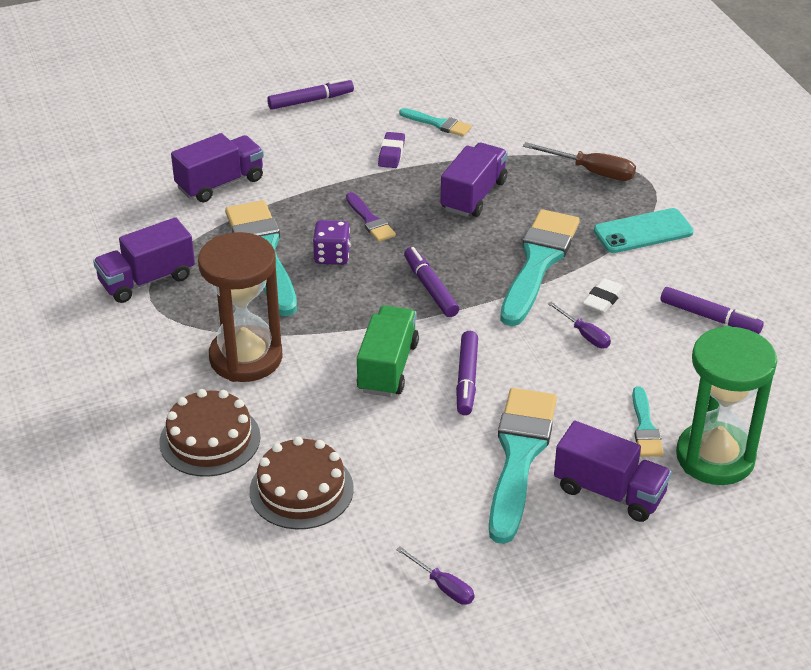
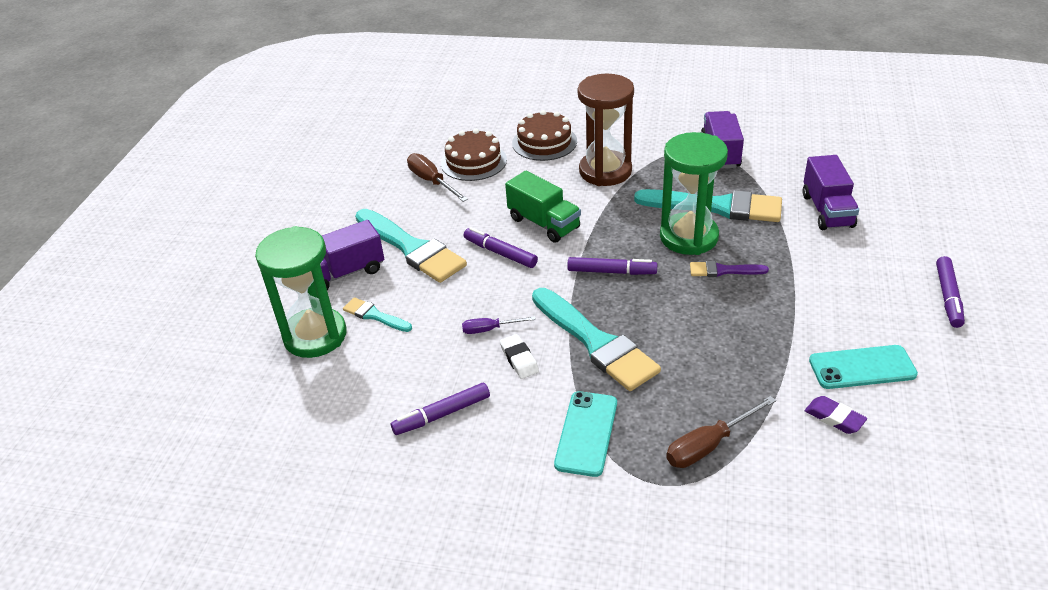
camera: 125 degrees right, 0 degrees up
(332, 256) = (689, 237): purple dice -> green hourglass
(376, 509) = (432, 181): none -> brown screwdriver
(391, 153) = (822, 317): purple eraser -> purple eraser (834, 418)
(438, 124) = (862, 368): turquoise brush -> turquoise phone
(443, 586) = (356, 186): purple screwdriver -> none
(473, 195) = (720, 343): purple truck -> none

